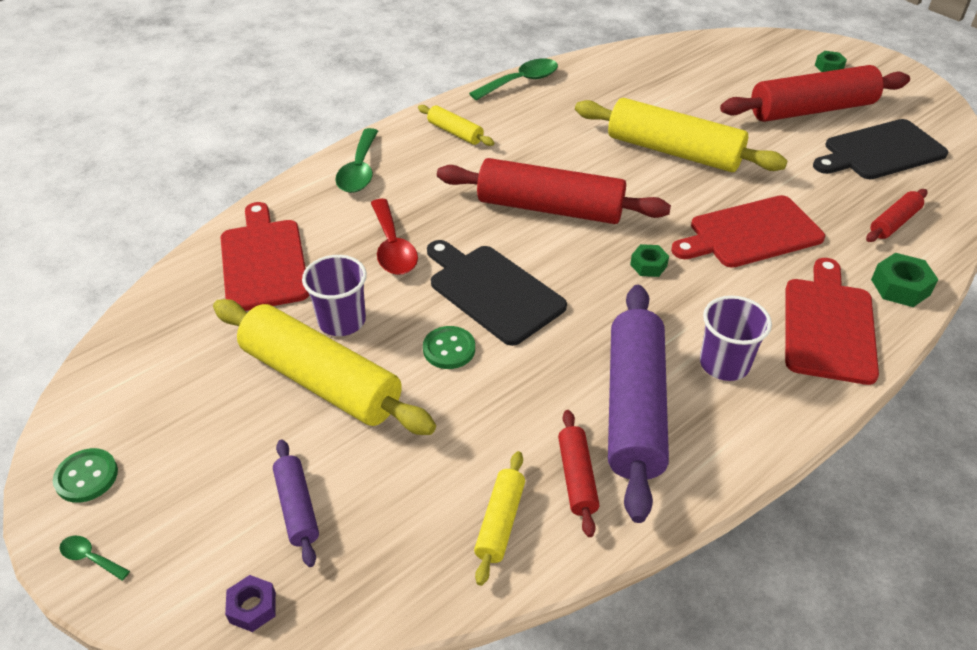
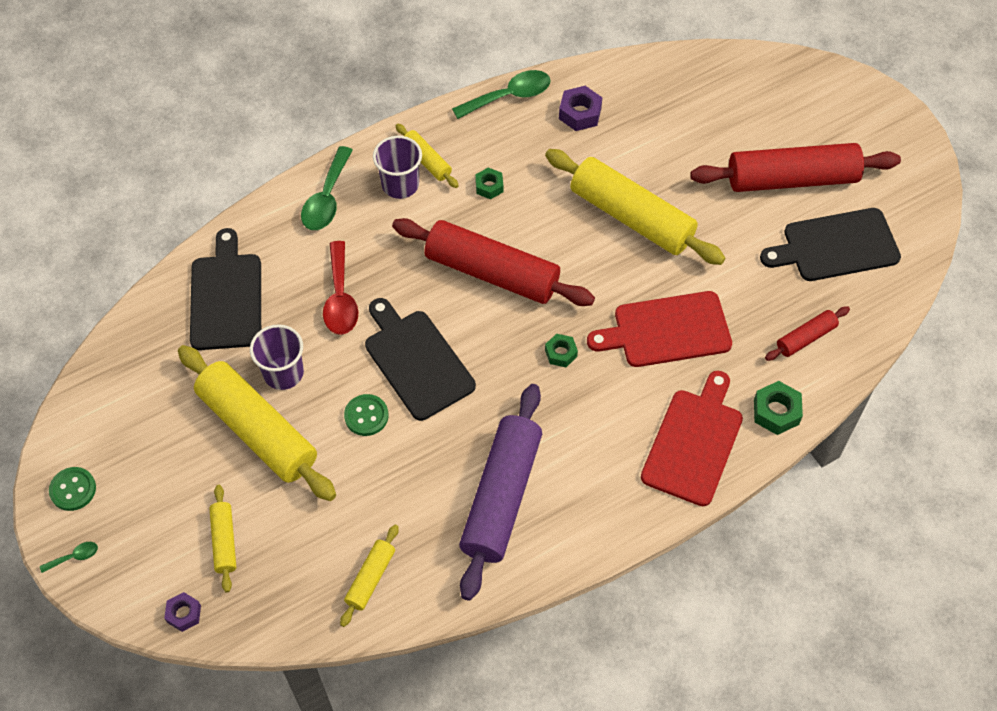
camera: 10 degrees right, 15 degrees up
(90, 558) = (74, 557): green spoon -> green spoon turned 120 degrees clockwise
(264, 261) = (226, 297): red cutting board -> black cutting board
(297, 507) = (224, 541): purple rolling pin -> yellow rolling pin
(577, 477) = (437, 551): red rolling pin -> none
(592, 86) = (580, 113): none -> purple nut
(724, 364) = (589, 467): purple cup -> purple cup (400, 184)
(829, 67) = (838, 118): green nut -> green nut (489, 186)

